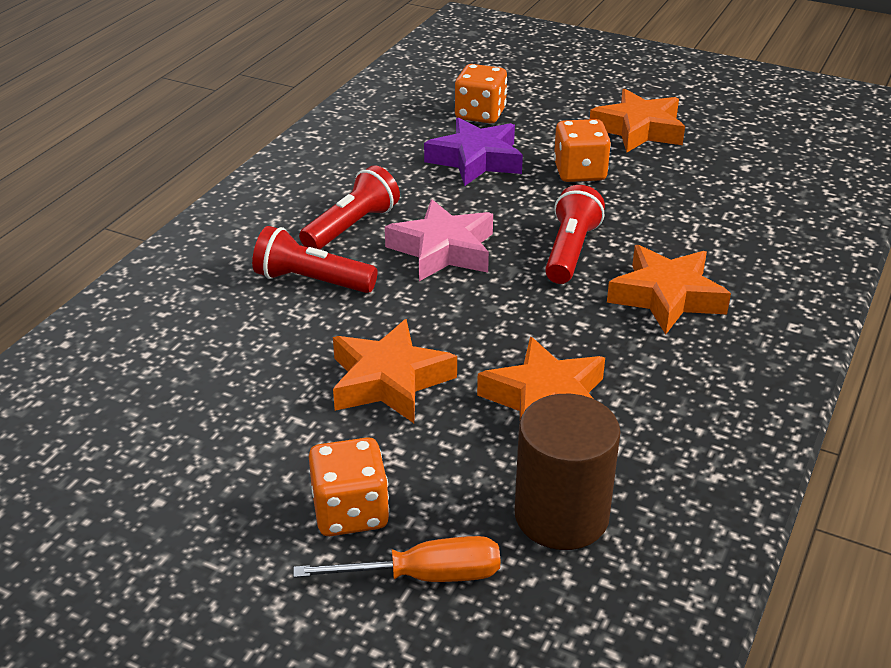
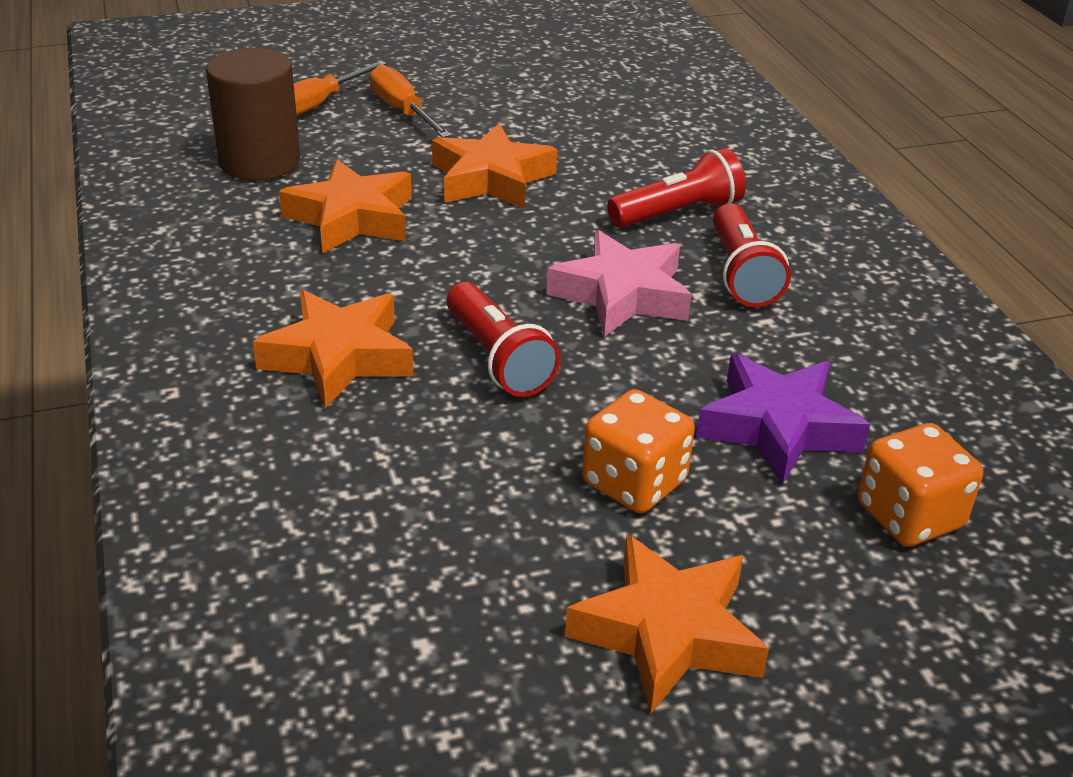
camera: 135 degrees right, 0 degrees up
(350, 512) = (402, 111): orange dice -> orange screwdriver

